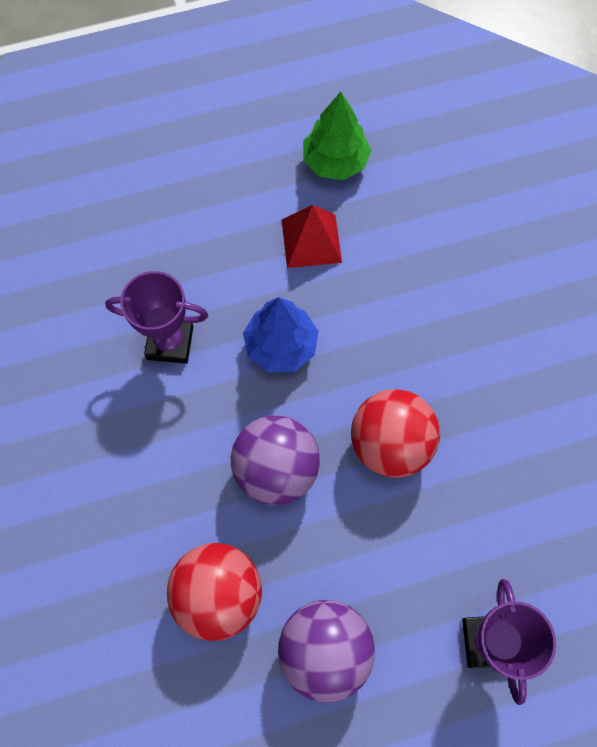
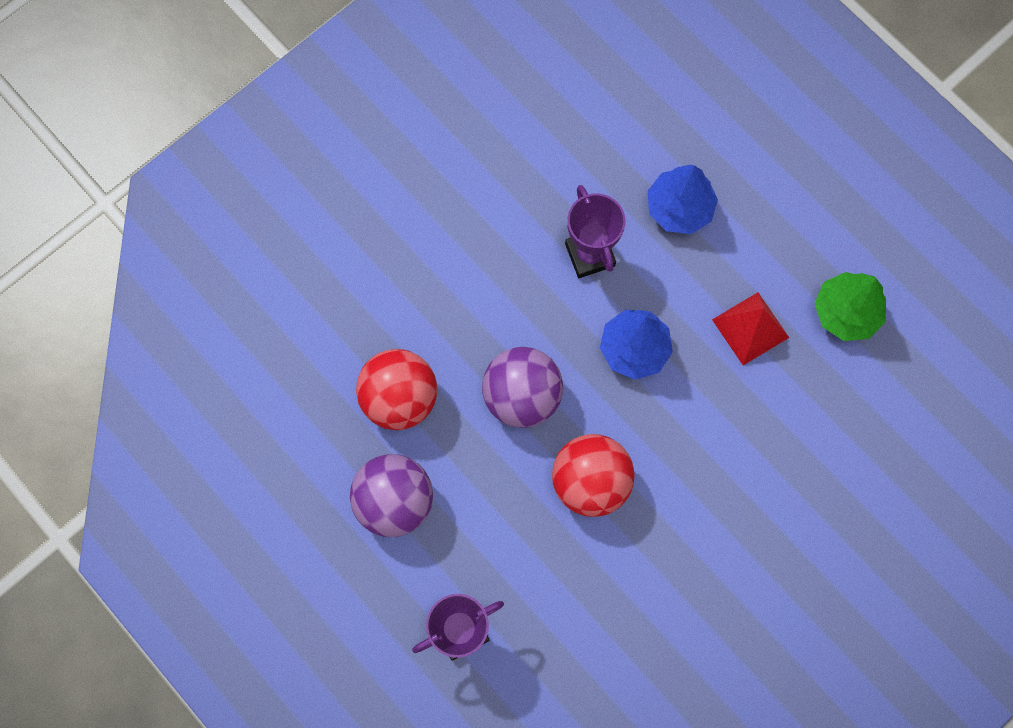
camera: 65 degrees right, 5 degrees up
(169, 246) = (679, 208): none -> blue tree

